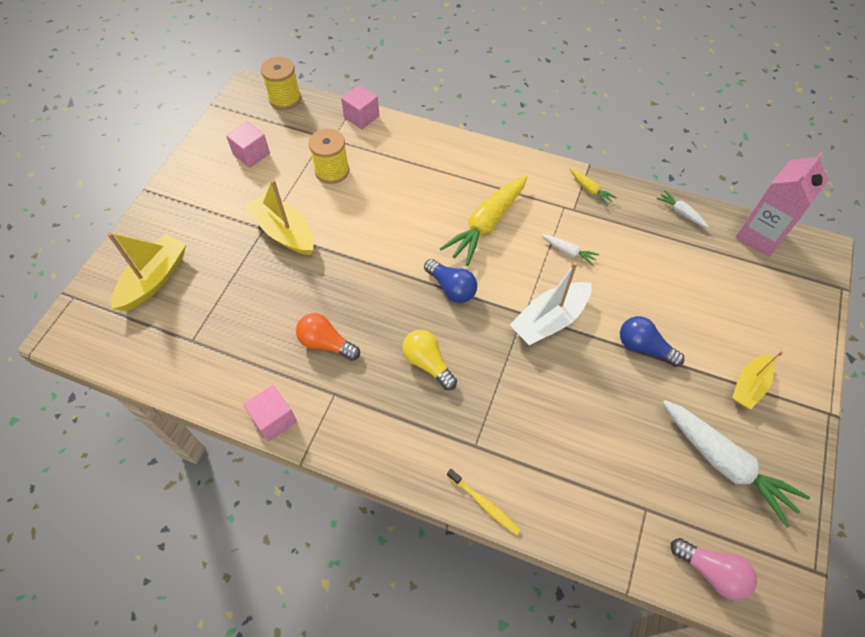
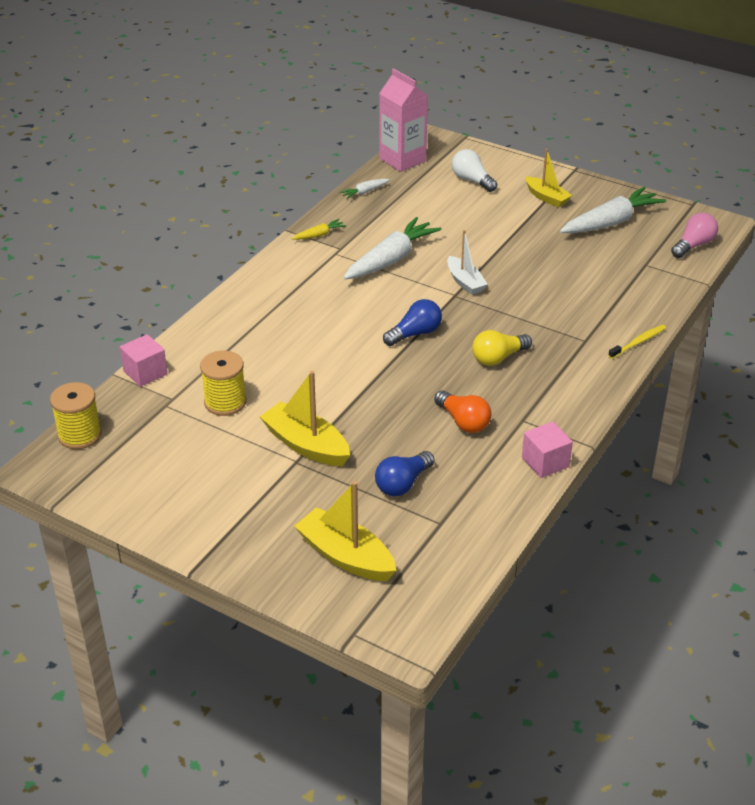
camera: 80 degrees left, 20 degrees down
(251, 154) = (168, 468): pink cube -> none
(284, 232) = (306, 445): yellow boat -> yellow boat turned 75 degrees clockwise
(326, 343) = (463, 422): orange light bulb -> orange light bulb turned 75 degrees counterclockwise
(487, 224) = (342, 302): yellow carrot -> none
(549, 320) = (465, 282): white boat -> white boat, size x0.66
(568, 252) = (391, 259): white carrot -> white carrot, size x2.17
(643, 347) = (503, 238): blue light bulb -> blue light bulb (403, 484)
(750, 305) = (472, 180): none -> white light bulb

